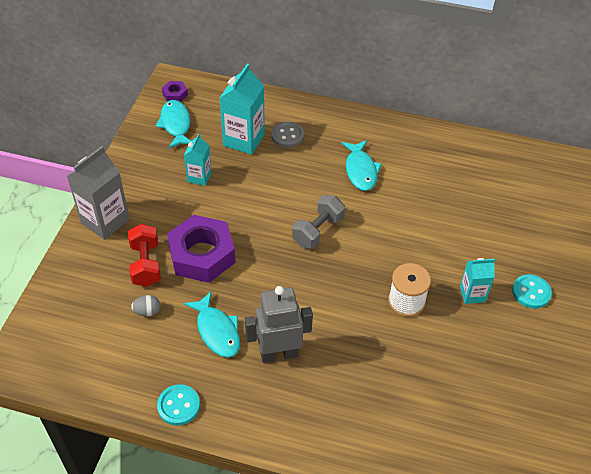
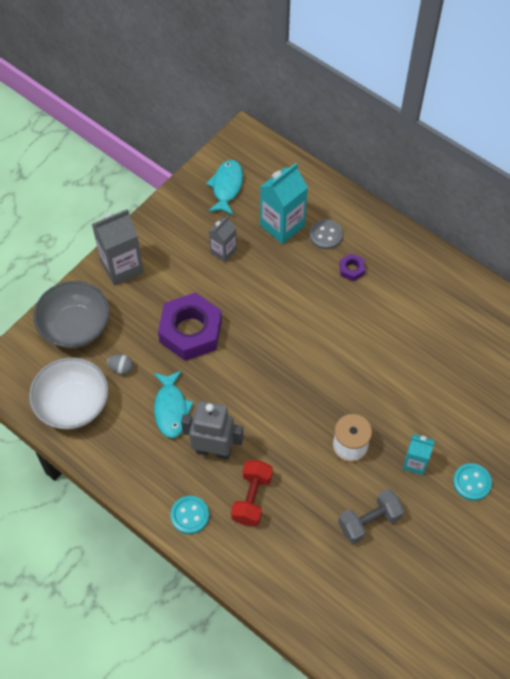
camera: 25 degrees right, 10 degrees up
(81, 289) = (75, 326): none -> grey bowl
(111, 363) = (73, 404): none -> white bowl
(146, 264) = (139, 322): red dumbbell -> red dumbbell (252, 498)
(175, 94) = (240, 153): purple nut -> purple nut (351, 269)
(178, 406) = (110, 463): turquoise button -> turquoise button (190, 515)
(199, 177) = (223, 251): turquoise carton -> grey carton
(318, 231) = (305, 346): grey dumbbell -> grey dumbbell (369, 521)
(360, 170) = (377, 297): turquoise fish -> none

